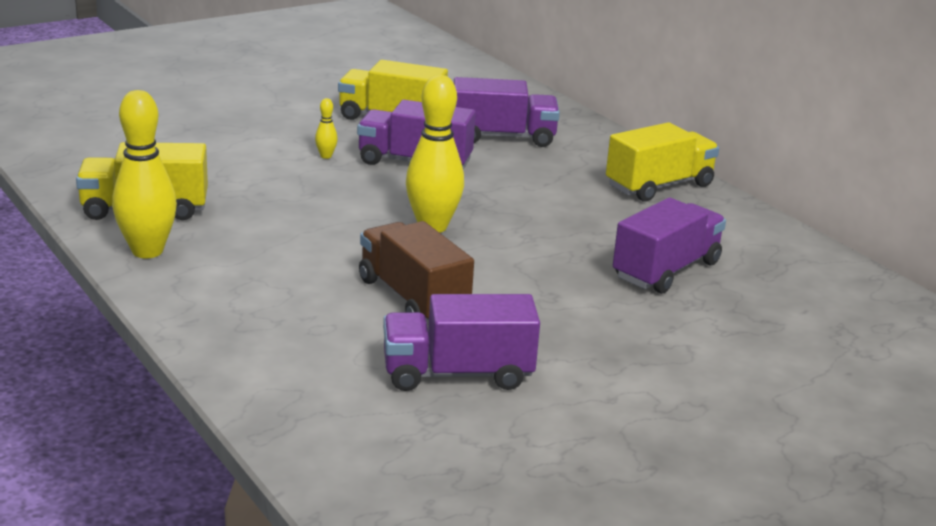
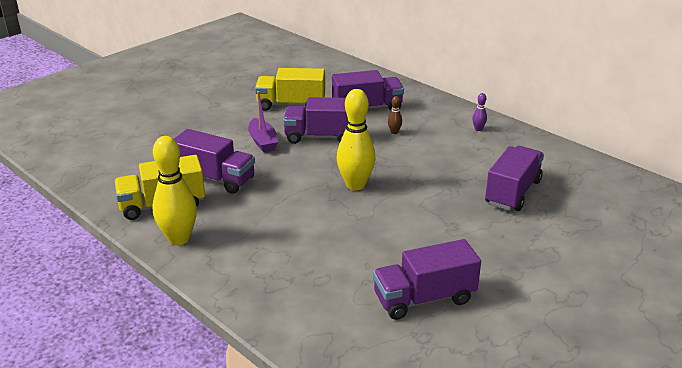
camera: 10 degrees left, 5 degrees up
(234, 189) = (215, 178): none -> purple truck
(326, 156) = (263, 141): yellow bowling pin -> purple boat
(413, 298) = (368, 243): brown truck -> none
(527, 172) = (394, 132): none -> brown bowling pin
(659, 186) = (478, 129): yellow truck -> purple bowling pin

